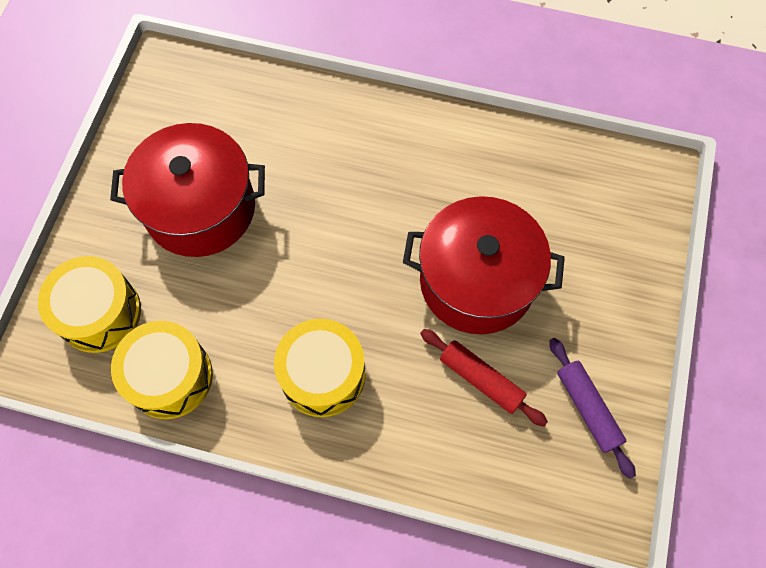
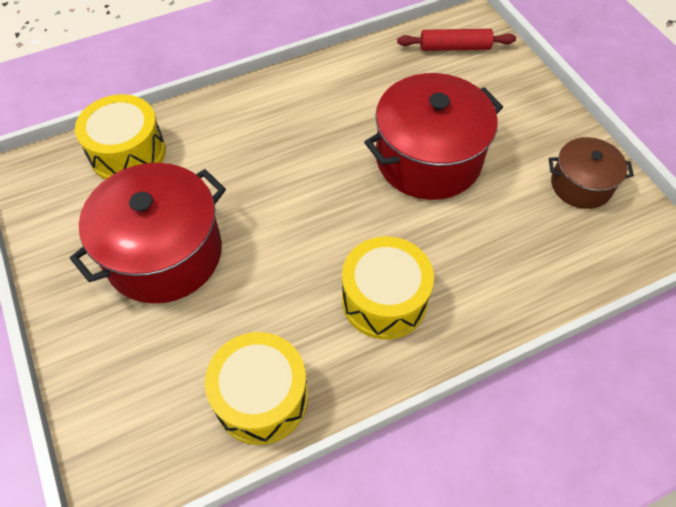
camera: 40 degrees left, 10 degrees down
(99, 313) = (146, 397): yellow drum -> yellow drum (128, 153)
(481, 379) = (497, 218): red rolling pin -> red rolling pin (454, 47)
(588, 408) = (581, 185): purple rolling pin -> brown pot

